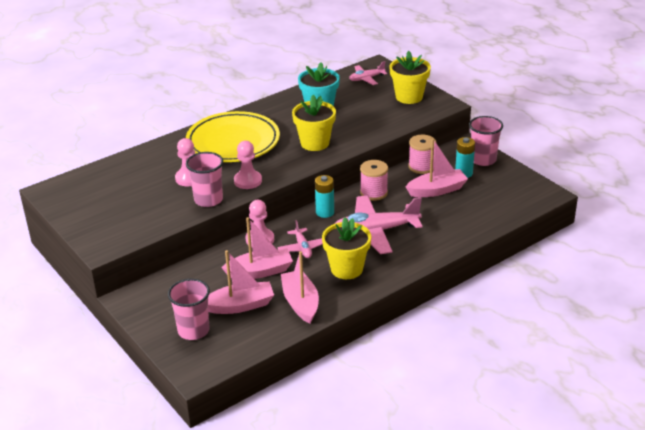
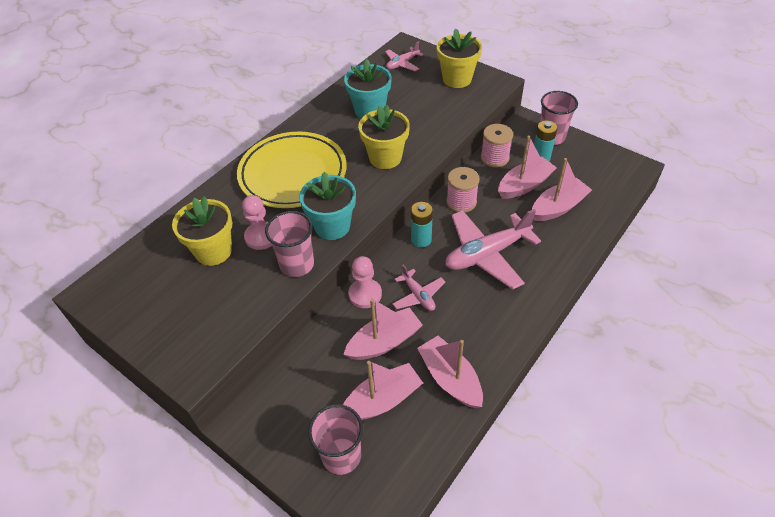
camera: 15 degrees left, 15 degrees up
(248, 181) = (332, 226): pink pawn -> turquoise flower pot
(346, 269) = (479, 315): yellow flower pot -> yellow flower pot (213, 251)
(457, 210) = (558, 207): none -> pink boat

